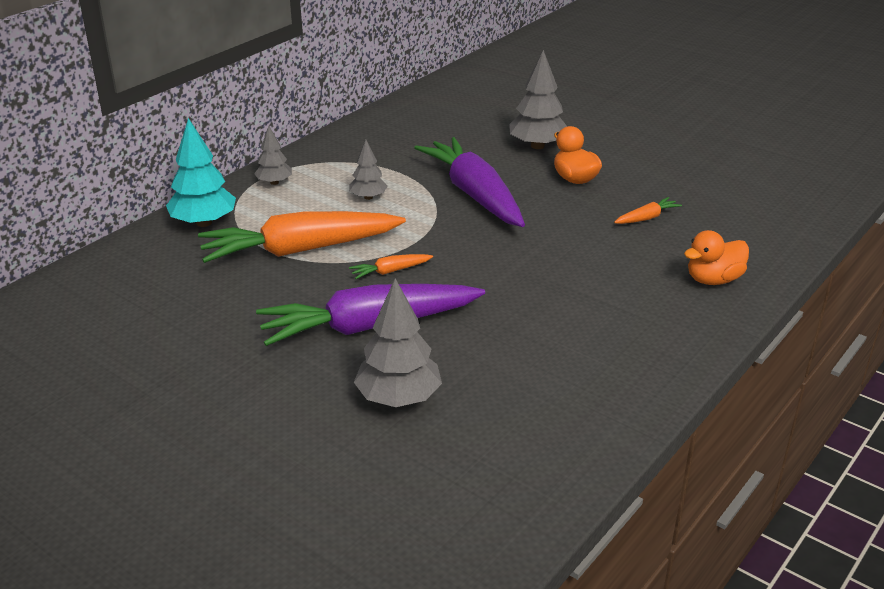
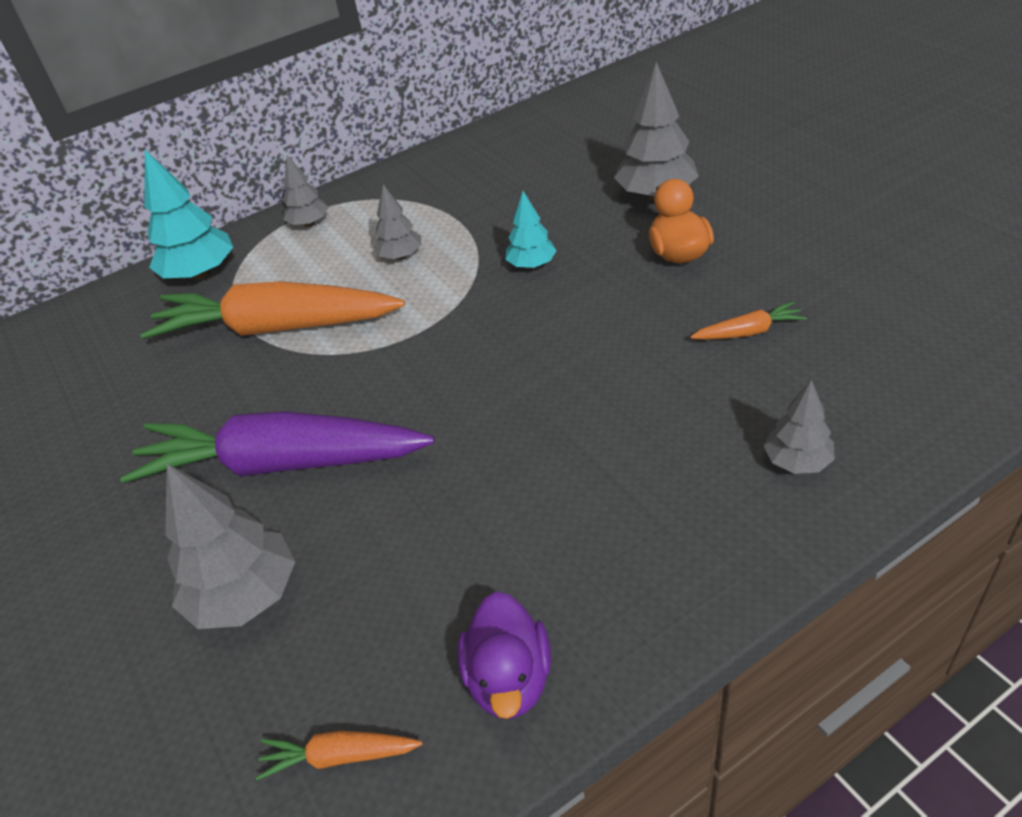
camera: 25 degrees right, 10 degrees up
(390, 271) = (359, 377): orange carrot -> orange carrot (339, 757)
(474, 194) = (531, 265): purple carrot -> turquoise tree
(605, 406) = (509, 679): none -> purple duck
(713, 280) = (797, 462): orange duck -> grey tree

